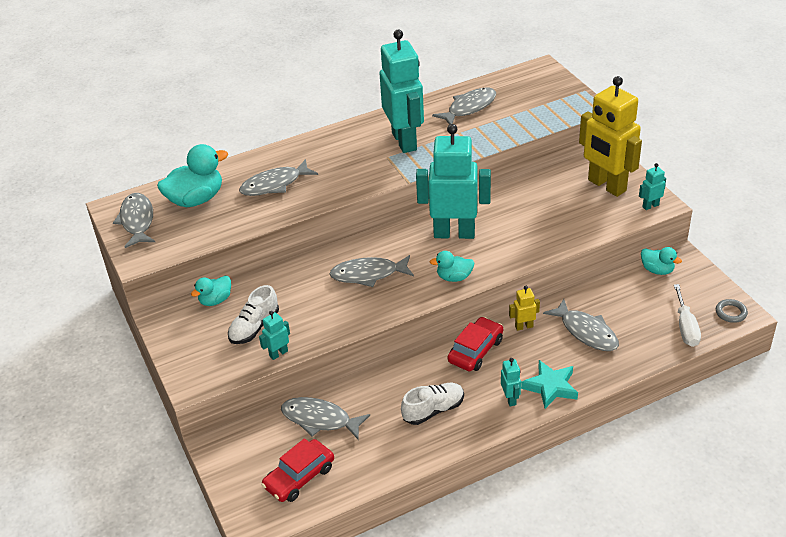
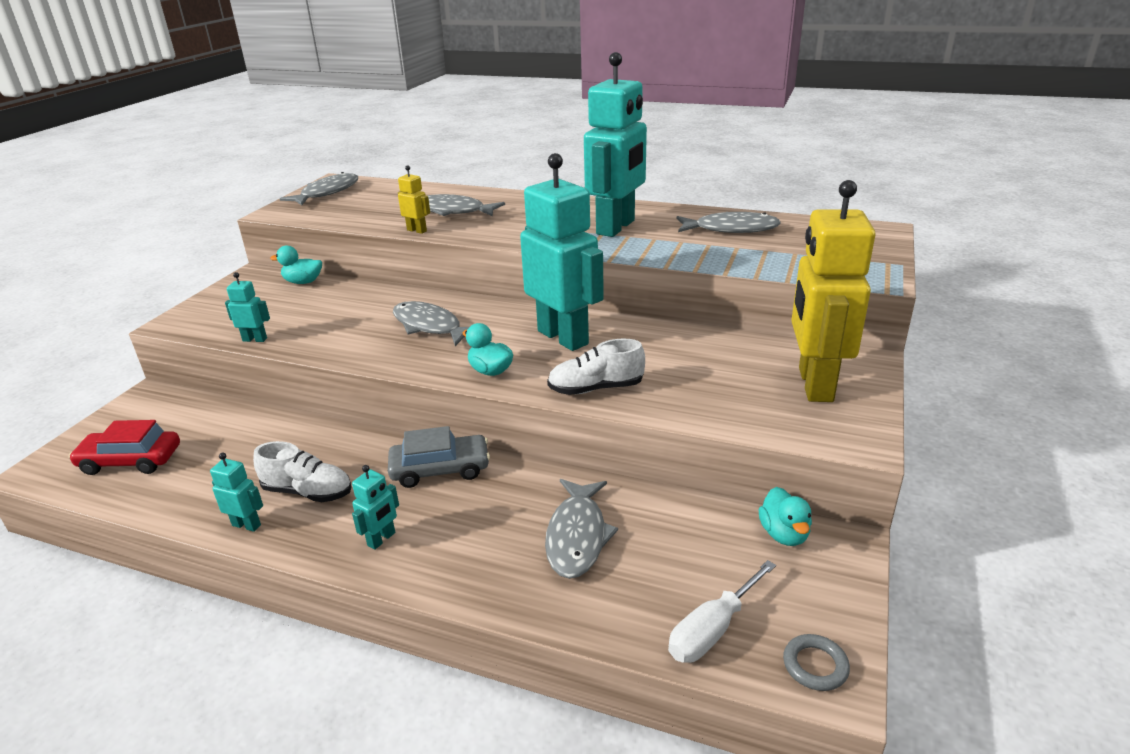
camera: 45 degrees right, 10 degrees down
(196, 199) = (386, 197): turquoise duck -> none
(254, 327) = (283, 313): white shoe -> white shoe (596, 388)
(320, 419) = (230, 429): grey fish -> none
(475, 350) = (440, 469): red car -> grey car
(524, 326) = (524, 481): yellow robot -> yellow robot (417, 230)
(550, 387) = (437, 561): turquoise star -> none
(650, 206) = (841, 434): turquoise robot -> turquoise robot (247, 525)

